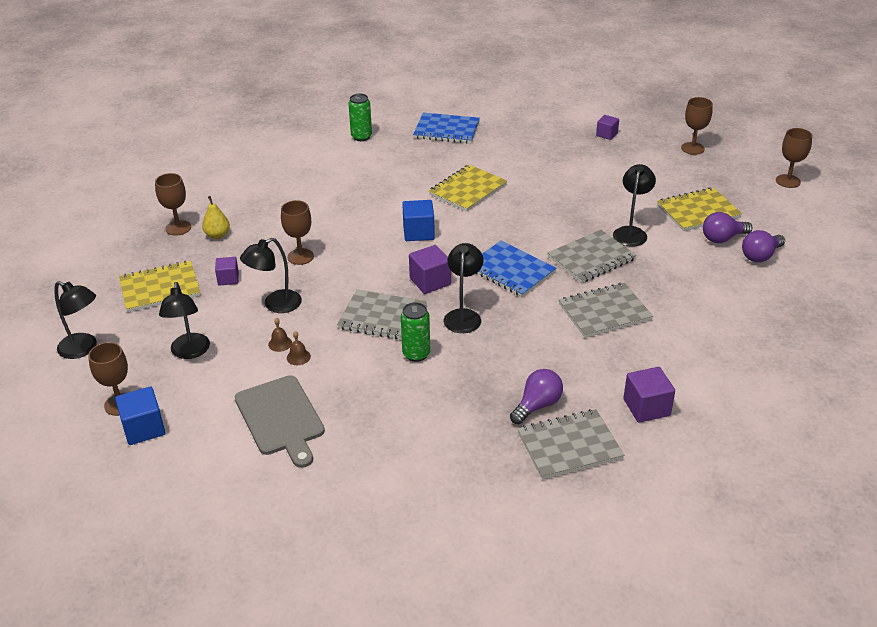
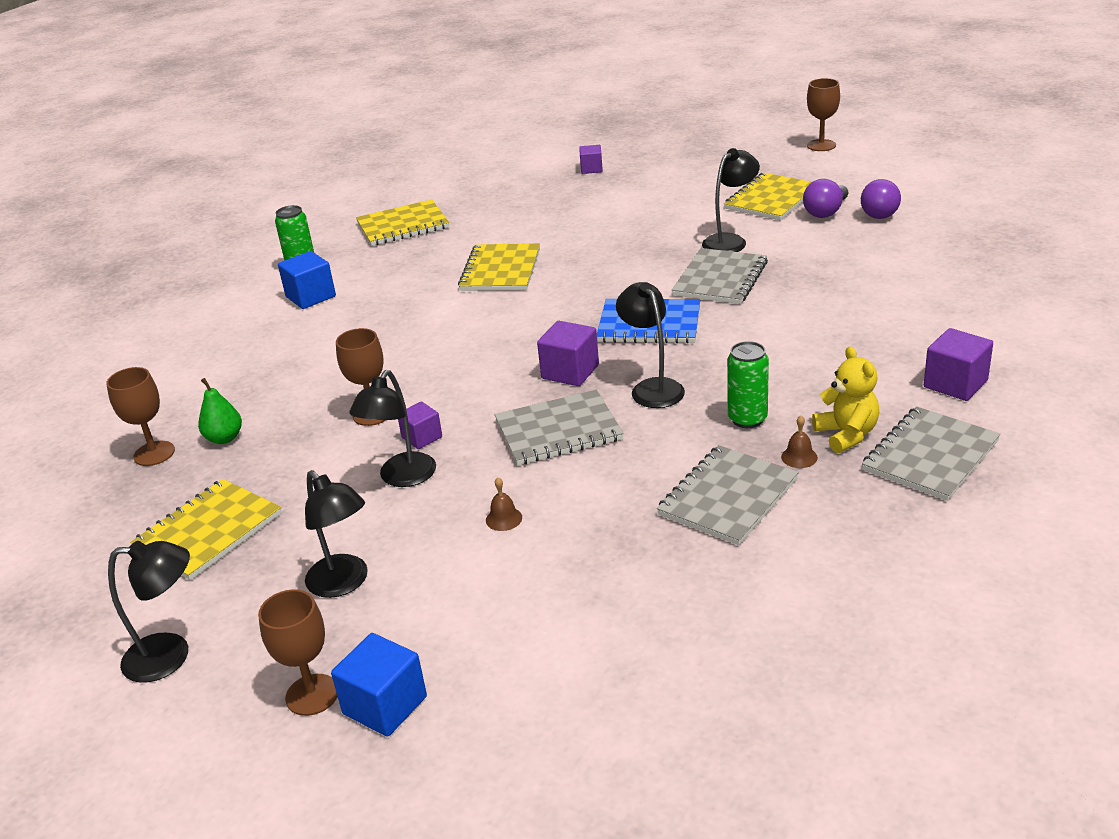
camera: 30 degrees left, 5 degrees down
(217, 235) = (224, 438): yellow pear -> green pear
(228, 279) = (299, 478): purple cube -> purple cube (422, 437)
(280, 343) = (461, 516): brown bell -> brown bell (799, 457)
(280, 418) = (565, 595): grey cutting board -> none
(416, 354) = (647, 449): green can -> green can (747, 419)
(418, 232) = (494, 331): blue cube -> blue cube (310, 296)
(446, 130) = (403, 225): blue notebook -> yellow notebook
(537, 405) = (846, 435): purple light bulb -> yellow teddy bear
(604, 312) = (799, 320): grey notebook -> grey notebook (728, 497)
(631, 232) = (730, 241): black lamp -> black lamp turned 60 degrees clockwise
(692, 148) = (695, 151): brown goblet -> none

